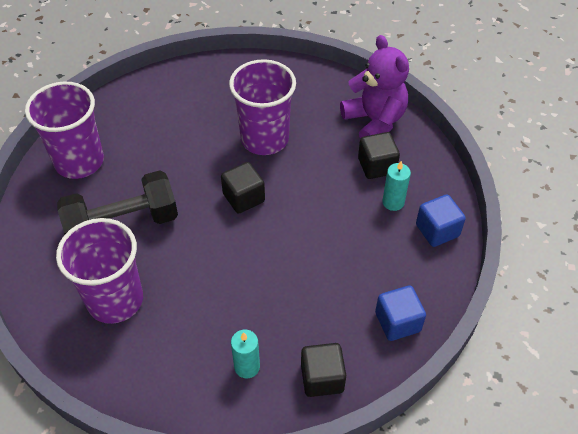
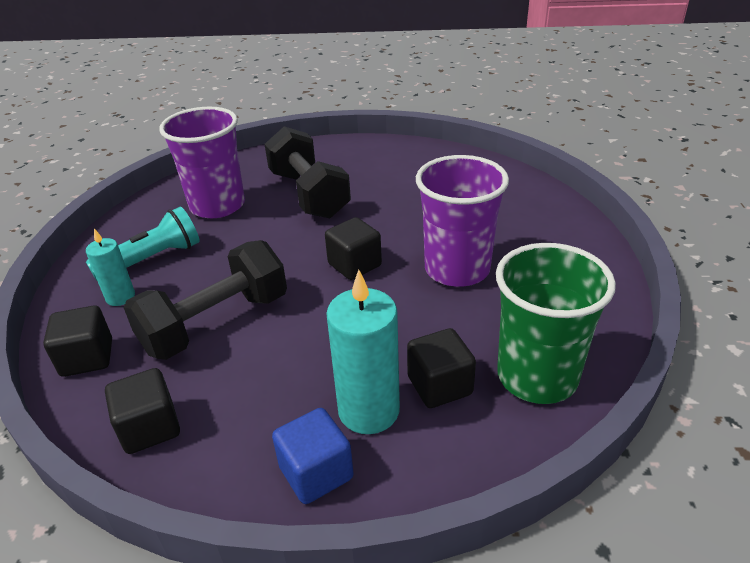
camera: 85 degrees right, 15 degrees down
(79, 161) = (385, 158): purple cup -> none
(194, 348) = (152, 259): none -> turquoise flashlight
(296, 289) = (216, 323): none -> black dumbbell
(374, 121) = (537, 376): purple teddy bear -> green cup
(393, 202) = (368, 410): turquoise candle -> turquoise candle, size x1.73
(397, 322) = (150, 428): blue cube -> black cube

